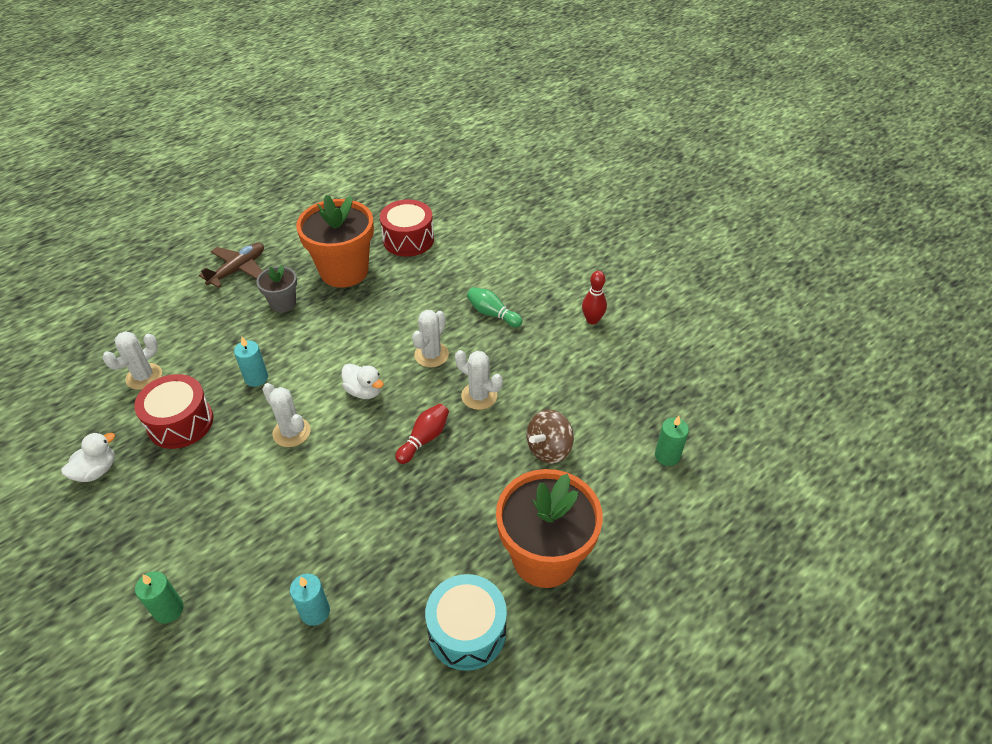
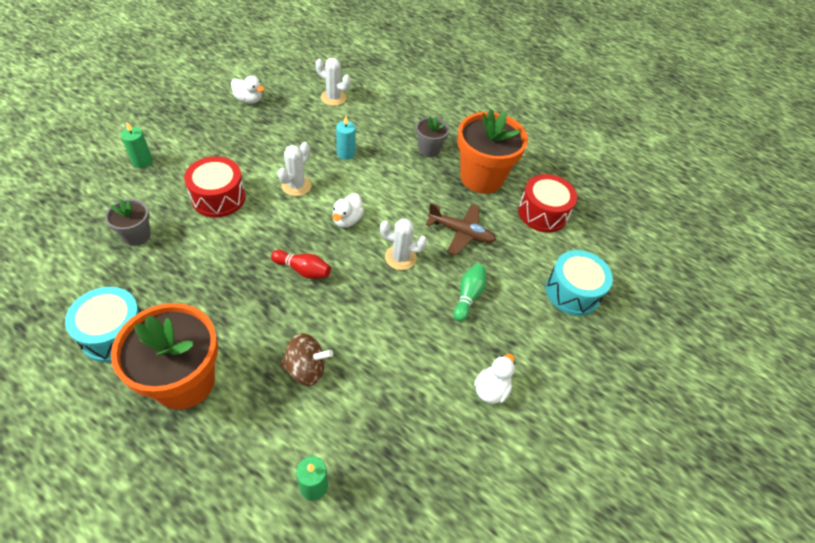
camera: 70 degrees right, 5 degrees up
(180, 422) = (295, 126): red drum -> red drum (218, 197)
(238, 269) = (457, 116): brown plane -> brown plane (461, 233)
(315, 612) = (137, 235): turquoise candle -> grey flower pot
(479, 396) = (360, 302): white cactus -> none
(505, 245) = (572, 292): none -> turquoise drum
(549, 449) = (306, 369): brown spinning top -> brown spinning top turned 150 degrees clockwise
(592, 320) = (491, 389): red bowling pin -> white duck

